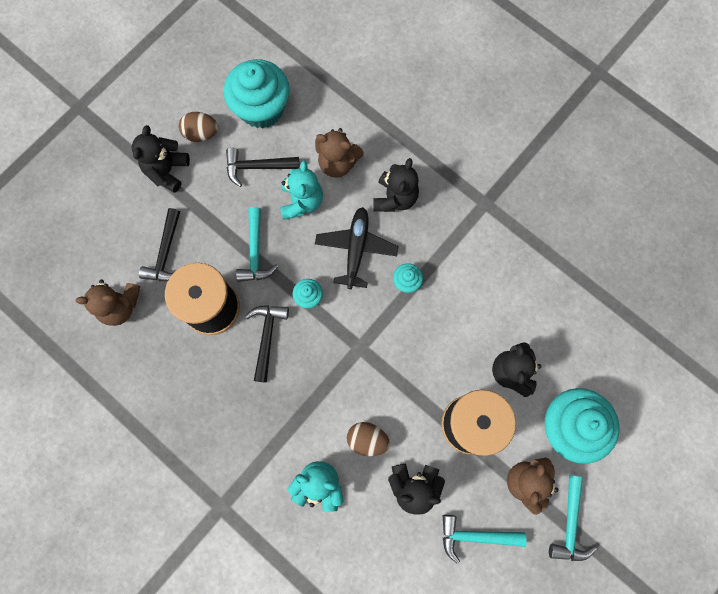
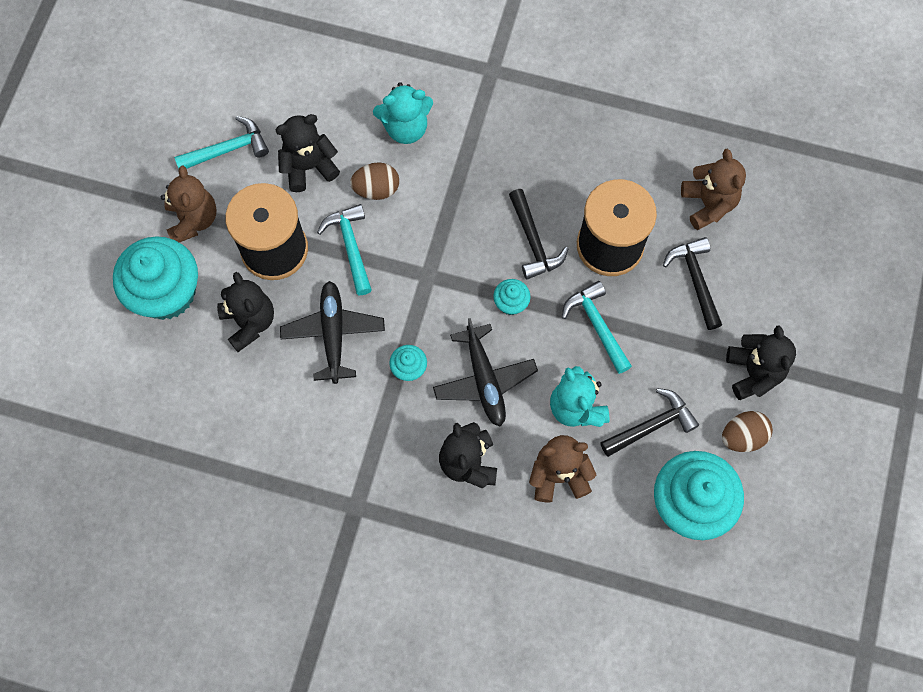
camera: 155 degrees right, 5 degrees down
(120, 306) = (708, 204): brown teddy bear -> brown teddy bear turned 105 degrees clockwise
(451, 333) = (333, 333): none -> black plane
(570, 524) = (134, 199): turquoise hammer -> turquoise hammer (350, 246)

